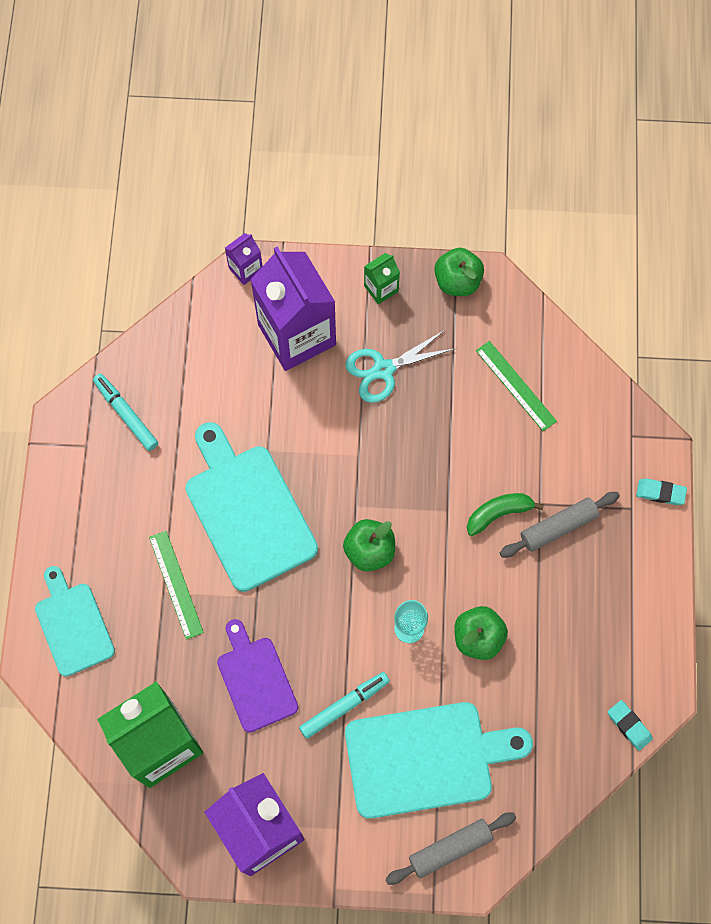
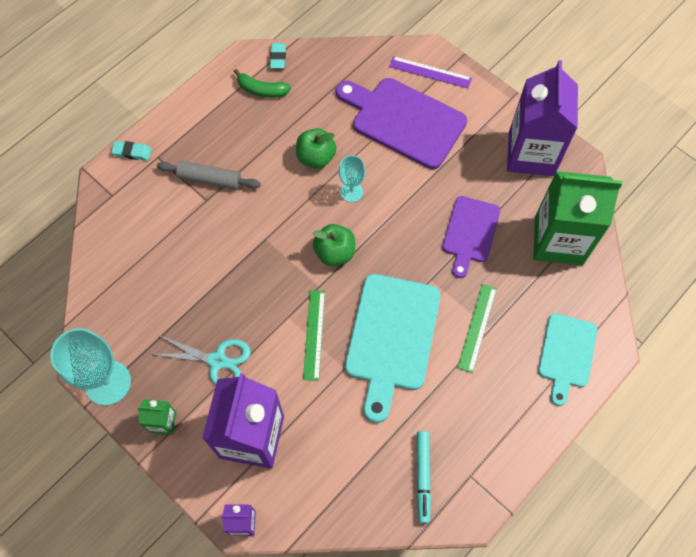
camera: 140 degrees left, 5 degrees down
(344, 706) = (427, 180): turquoise marker -> none
(426, 758) = (404, 120): turquoise cutting board -> purple cutting board
(450, 849) = (430, 72): grey rolling pin -> purple ruler
(457, 281) = (108, 383): green apple -> turquoise goblet
(499, 513) = (236, 213): green banana -> green banana (261, 90)
(515, 386) = (146, 280): green ruler -> green ruler (314, 334)
(660, 493) = (132, 152): turquoise eraser -> turquoise eraser turned 45 degrees counterclockwise

